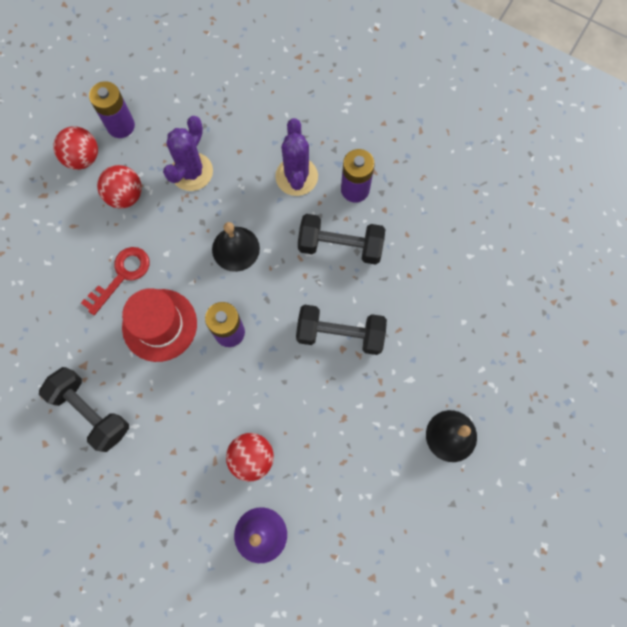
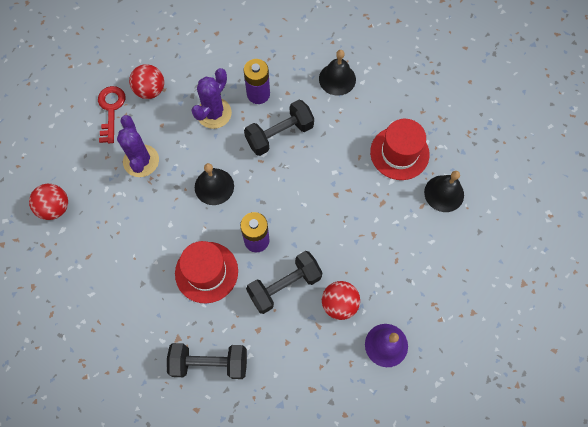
camera: 40 degrees left, 5 degrees down
(121, 126) = (64, 167): purple battery -> none
(122, 275) = (152, 261): red key -> red key (111, 110)
(125, 196) = (108, 209): red ball -> red ball (150, 90)
(296, 176) = (214, 113): purple cactus -> purple cactus turned 75 degrees clockwise
(340, 334) = (327, 187): black dumbbell -> black dumbbell (284, 286)
(442, 358) = (399, 153): none -> red hat
(446, 233) = (337, 79): none -> black bell

